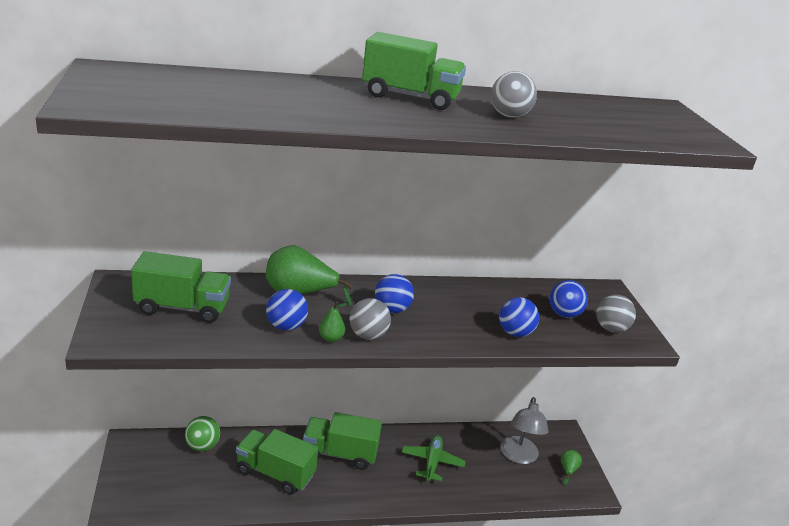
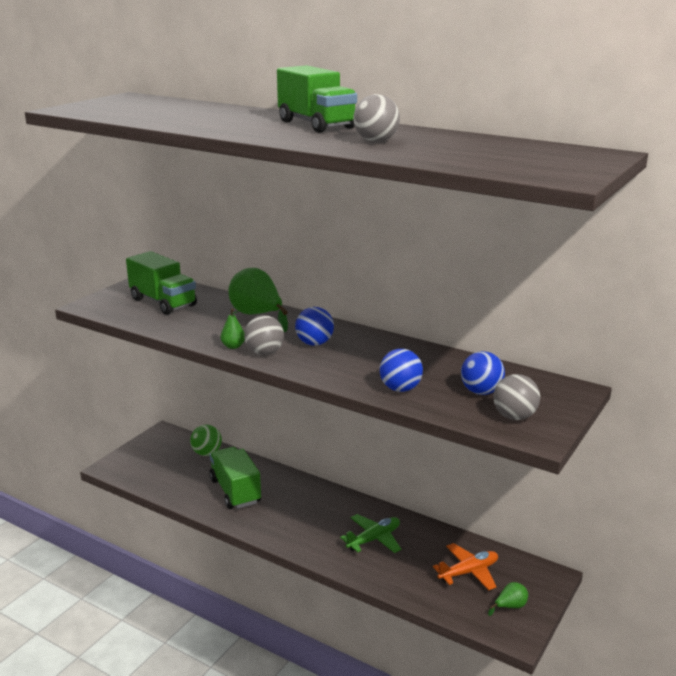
camera: 45 degrees right, 5 degrees down
(286, 326) = (213, 330): blue ball -> none
(340, 454) = (301, 499): green truck -> none
(519, 456) = (468, 572): grey lamp -> orange plane

